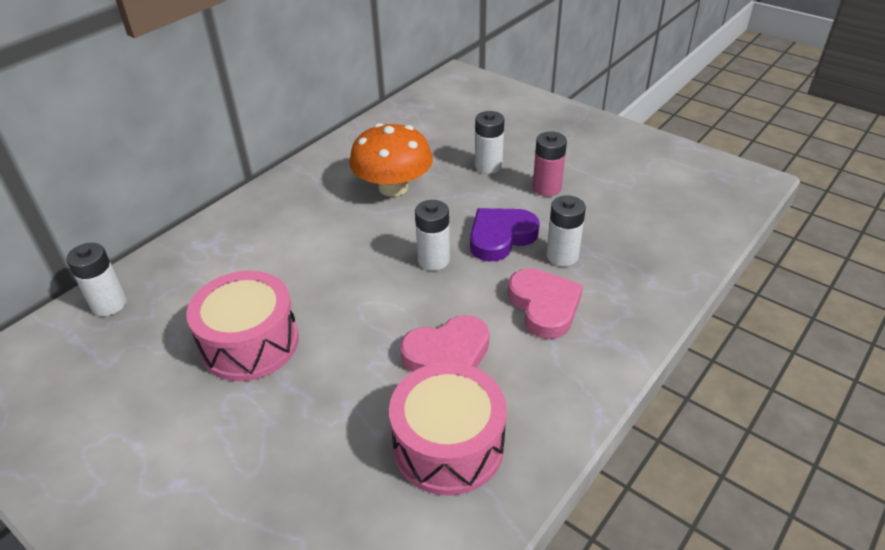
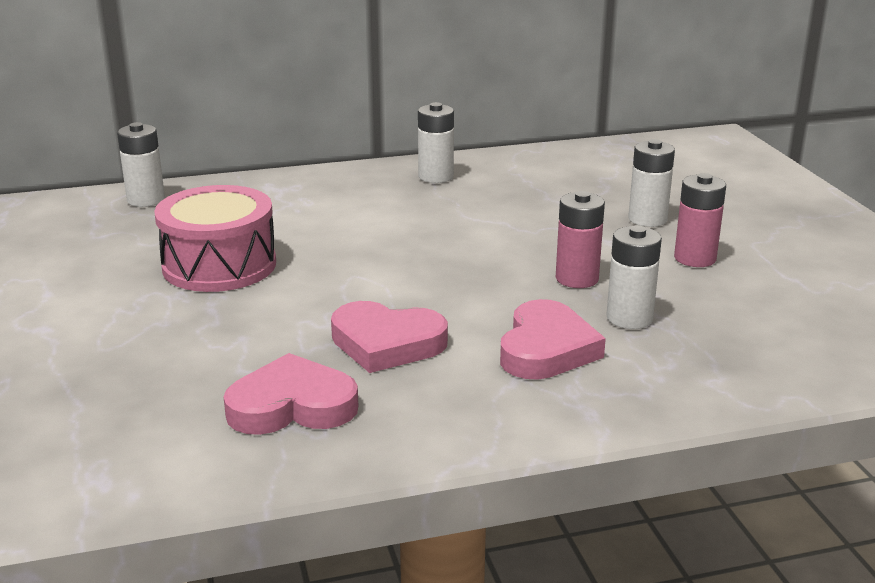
camera: 35 degrees right, 15 degrees down
(393, 187) = (512, 204): orange mushroom -> none
(433, 260) = (475, 271): white battery -> white battery (436, 177)
(448, 445) = (292, 406): pink drum -> pink heart
(500, 237) = (577, 279): purple heart -> pink battery

